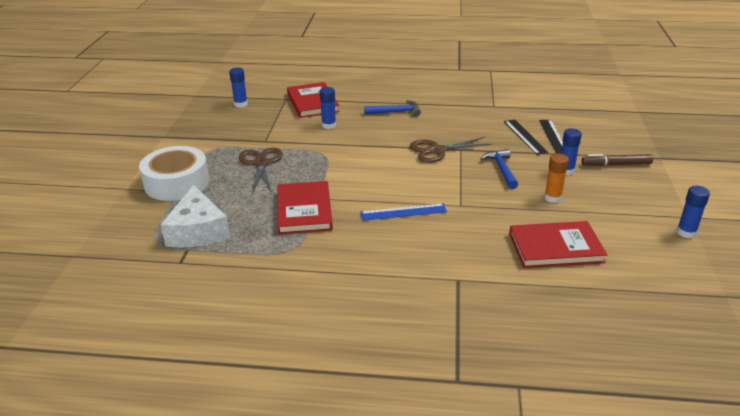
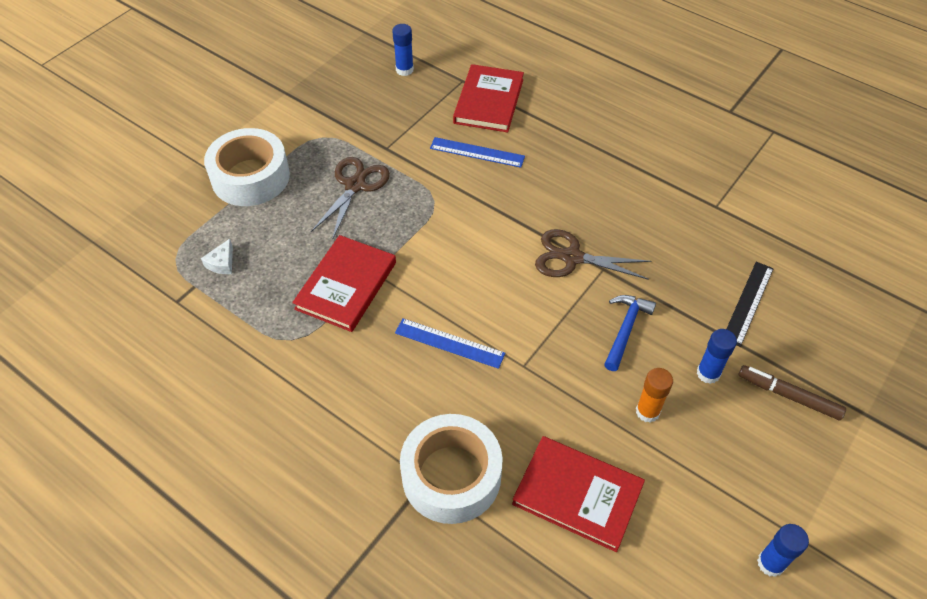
camera: 30 degrees right, 20 degrees up
(197, 231) = (222, 263): white cheese -> white cheese, size x0.42
(329, 125) = (477, 152): blue glue stick -> blue ruler
(396, 112) = (577, 162): blue hammer -> none
(472, 271) = (451, 476): none -> white tape
(525, 136) = (708, 284): black ruler -> none

